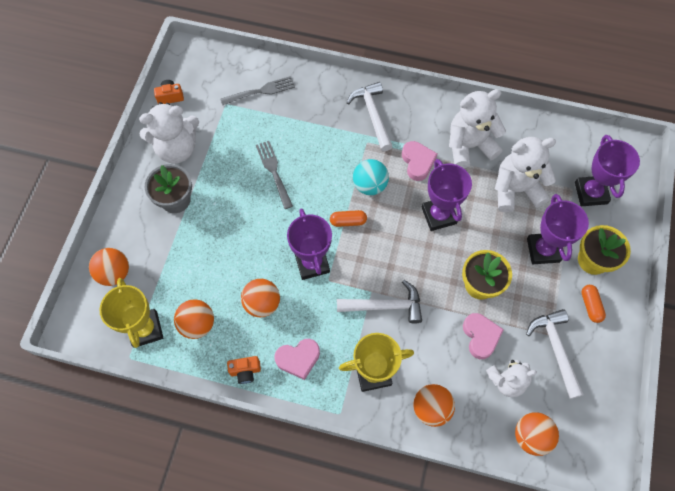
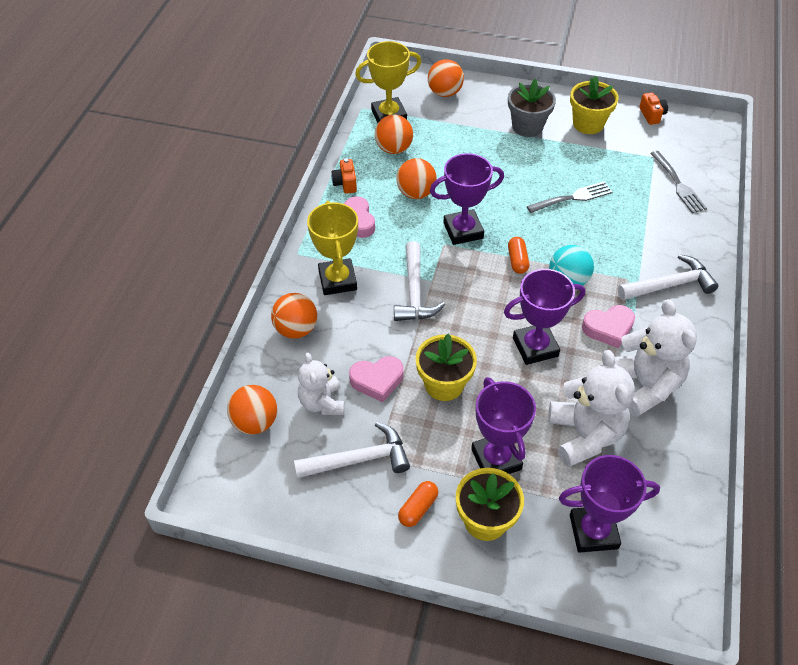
camera: 90 degrees right, 15 degrees down
(177, 148) = (588, 124): white teddy bear -> yellow flower pot
(543, 250) = (496, 459): purple trophy -> purple trophy turned 75 degrees clockwise
(590, 305) = (418, 508): orange capsule -> orange capsule turned 45 degrees counterclockwise

